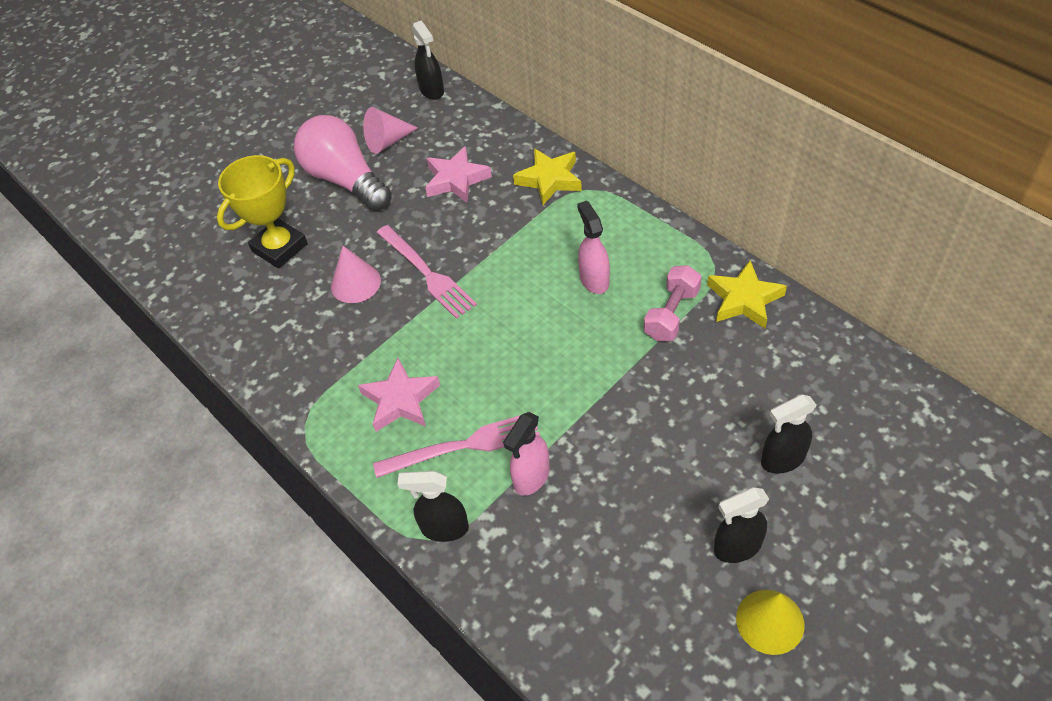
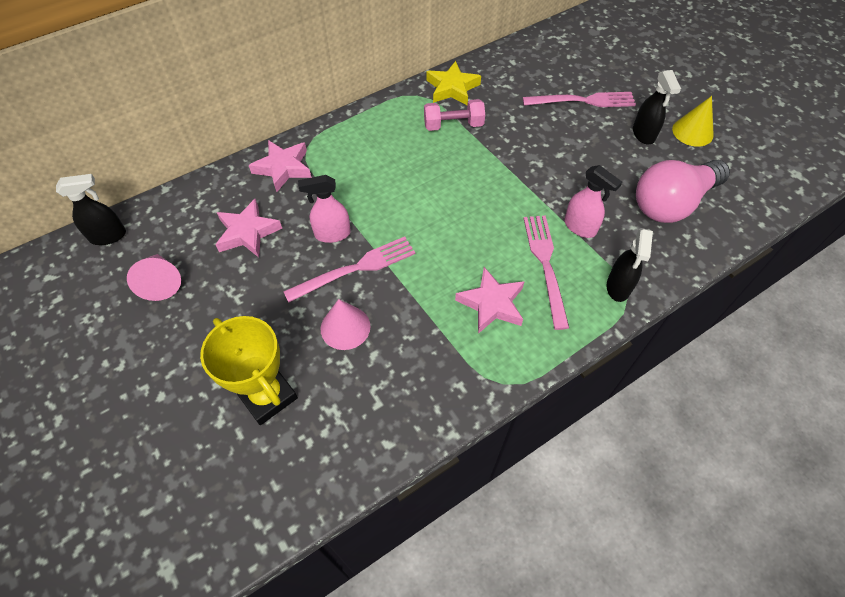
camera: 85 degrees left, 5 degrees up
(345, 180) = (197, 325): pink light bulb -> pink light bulb (672, 203)
(549, 179) = (283, 168): yellow star -> pink star
(594, 280) = (405, 160): pink spray bottle -> pink spray bottle (332, 234)
(672, 314) = (453, 125): pink dumbbell -> pink dumbbell turned 45 degrees counterclockwise
(782, 459) = (583, 101): black spray bottle -> pink fork

